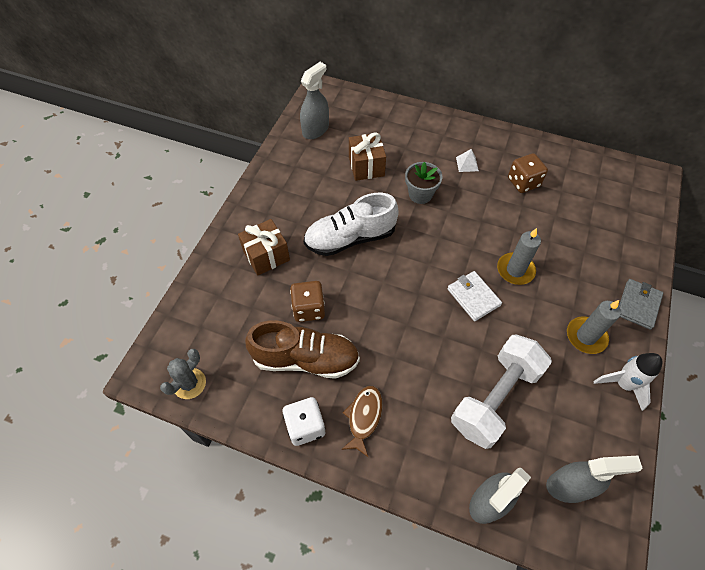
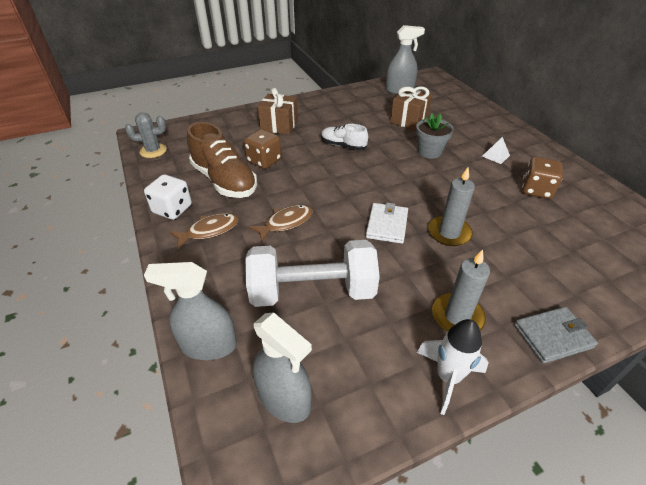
camera: 45 degrees right, 15 degrees down
(350, 238) = (343, 145): white shoe -> white shoe, size x0.57
(407, 357) = (285, 223): none -> brown fish

